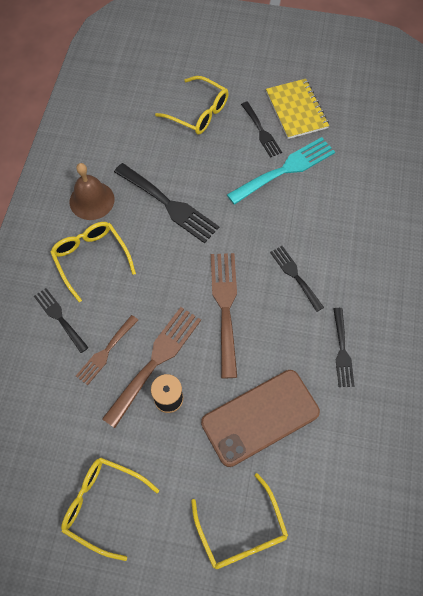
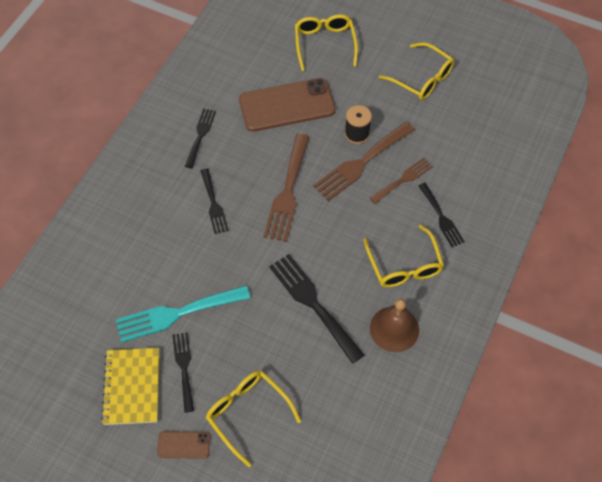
camera: 165 degrees left, 5 degrees down
(239, 83) = (184, 445): none -> brown phone

